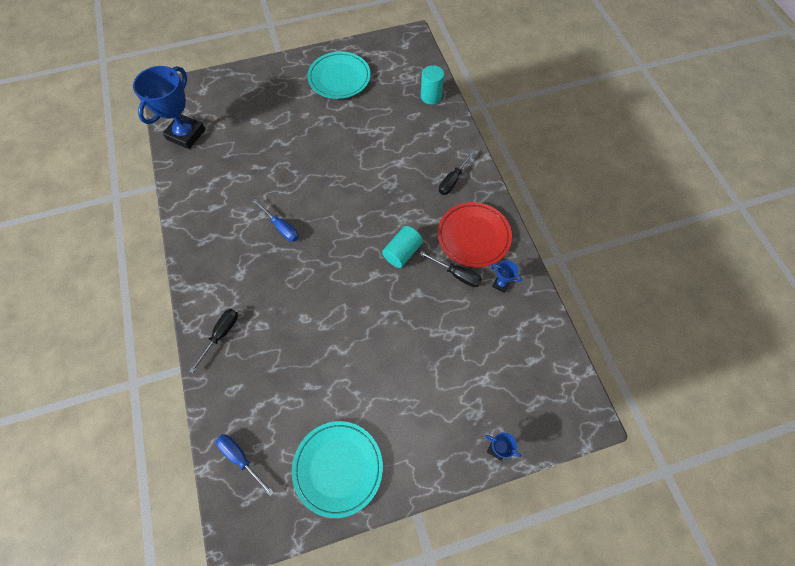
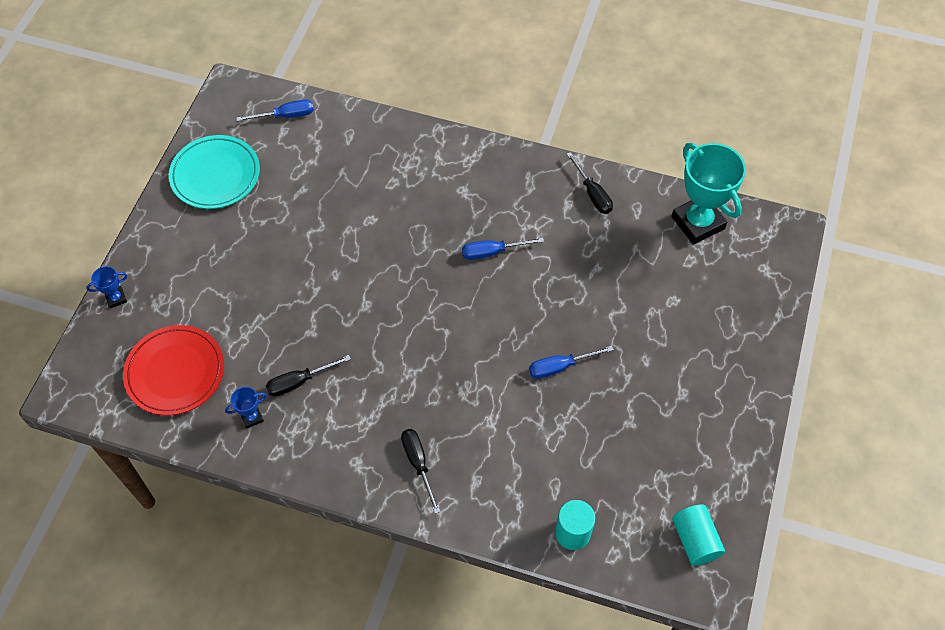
camera: 125 degrees right, 5 degrees down
(186, 134) = (698, 223): blue trophy -> turquoise trophy
(221, 335) = (409, 149): black screwdriver -> black screwdriver (592, 194)
(339, 78) = (686, 436): turquoise plate -> none
(339, 149) = (560, 367): none -> blue screwdriver
(402, 252) = (368, 346): turquoise cylinder -> turquoise cylinder (695, 540)
(473, 236) = (328, 431): red plate -> red plate (175, 372)

